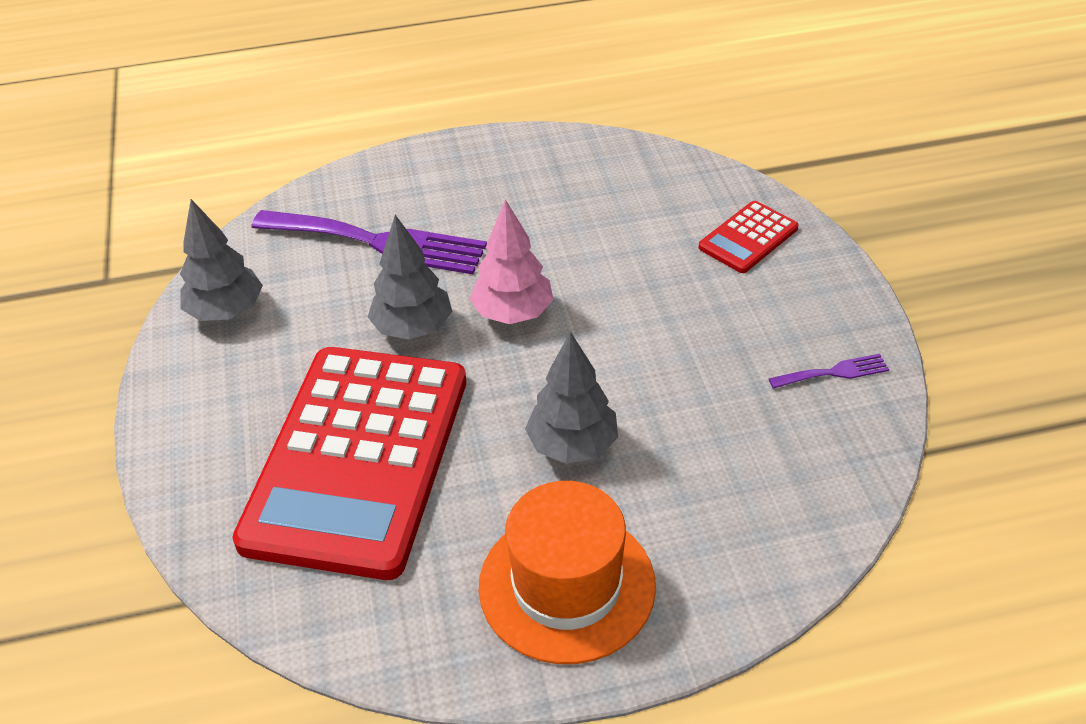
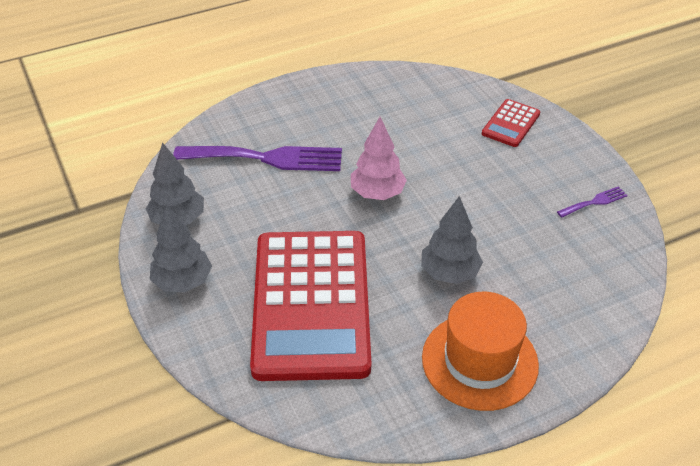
camera: 15 degrees left, 0 degrees up
(413, 328) = (313, 212): grey tree -> grey tree (183, 282)

